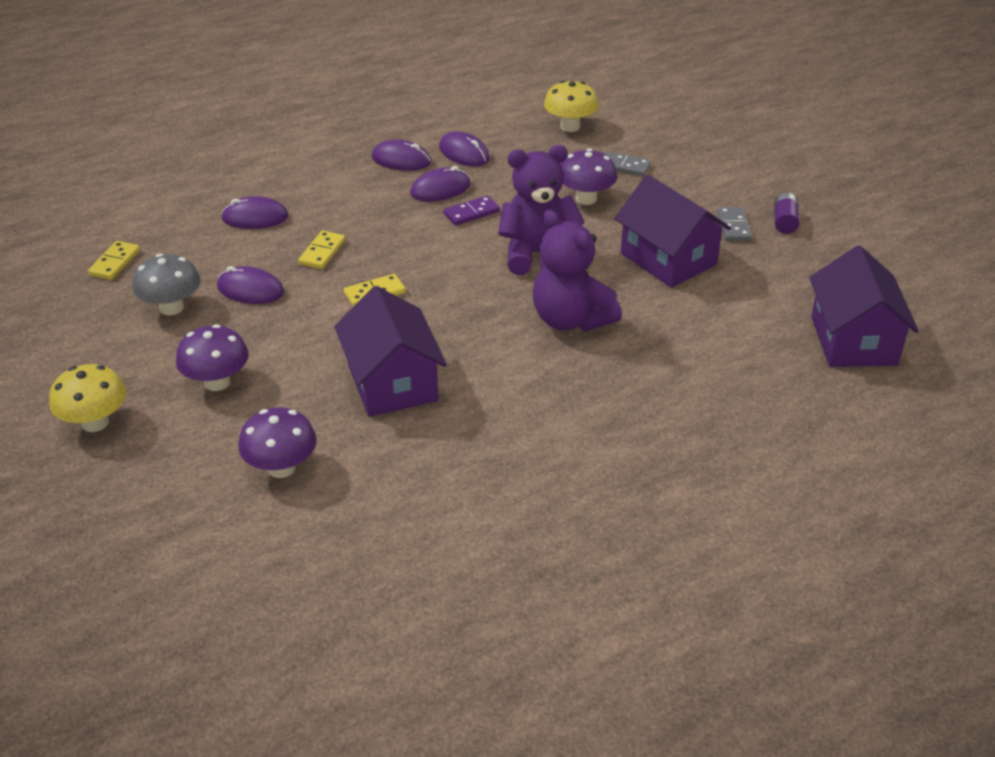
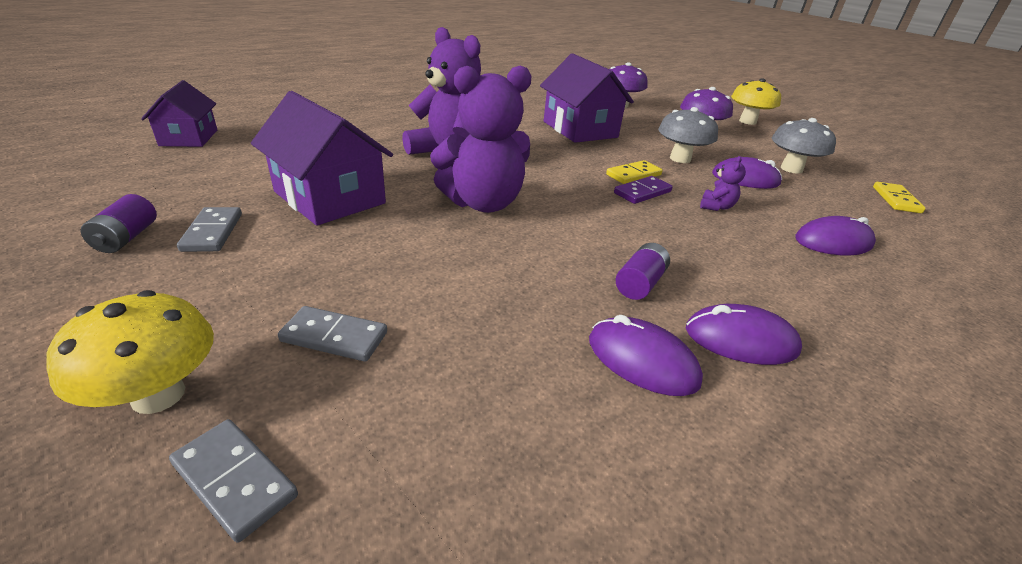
camera: 170 degrees right, 5 degrees down
(297, 322) = (680, 159): none -> grey mushroom
(322, 252) = (716, 207): yellow domino -> purple teddy bear
(440, 189) = (639, 284): purple mouse -> purple battery
(471, 213) = (577, 249): purple domino -> purple domino (642, 192)
(570, 126) = (430, 463): yellow mushroom -> yellow mushroom (158, 395)
(586, 199) = (417, 271): purple mushroom -> none
(641, 126) = (234, 480): none -> grey domino
(853, 340) = (189, 138): purple house -> purple house, size x0.63

